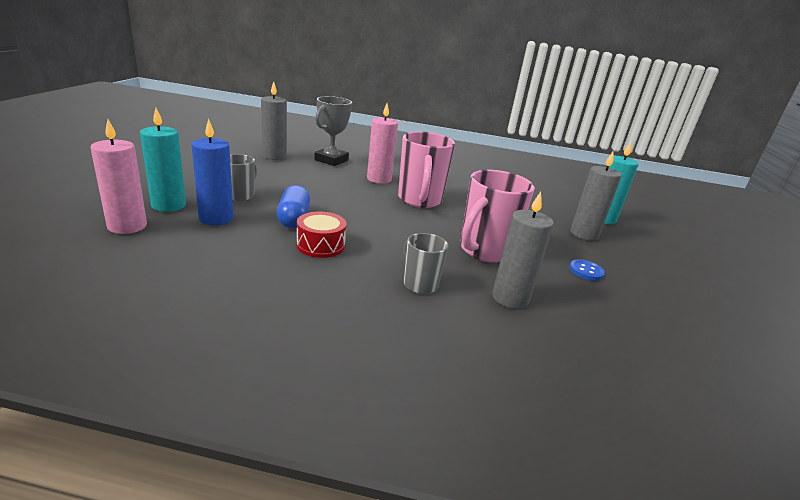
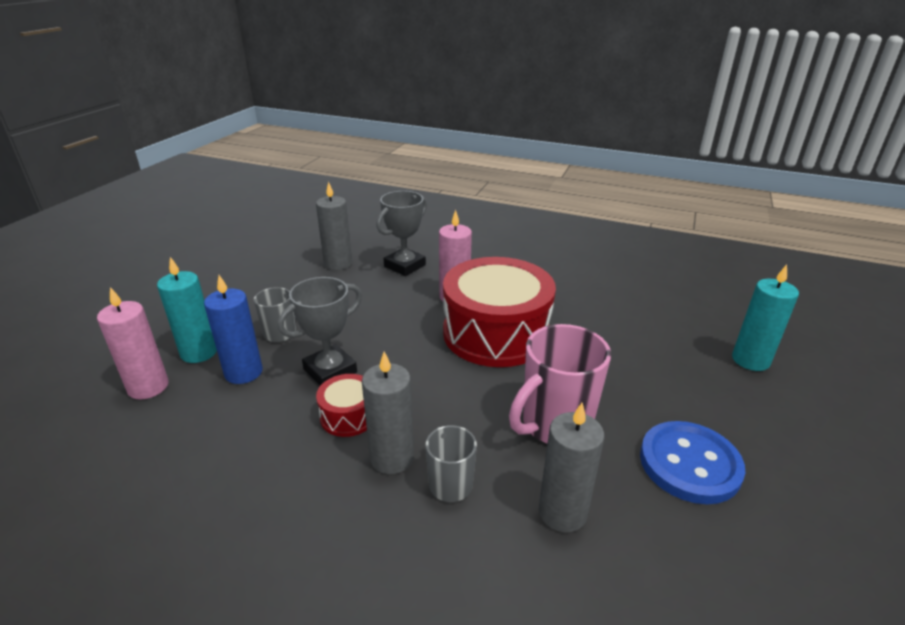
camera: 15 degrees right, 5 degrees up
(293, 219) = (330, 371): blue capsule -> grey trophy
(419, 200) = (496, 333): pink mug -> red drum
(584, 234) = (711, 391): grey candle -> grey candle (392, 458)
(586, 271) = (689, 464): blue button -> blue button, size x2.16

